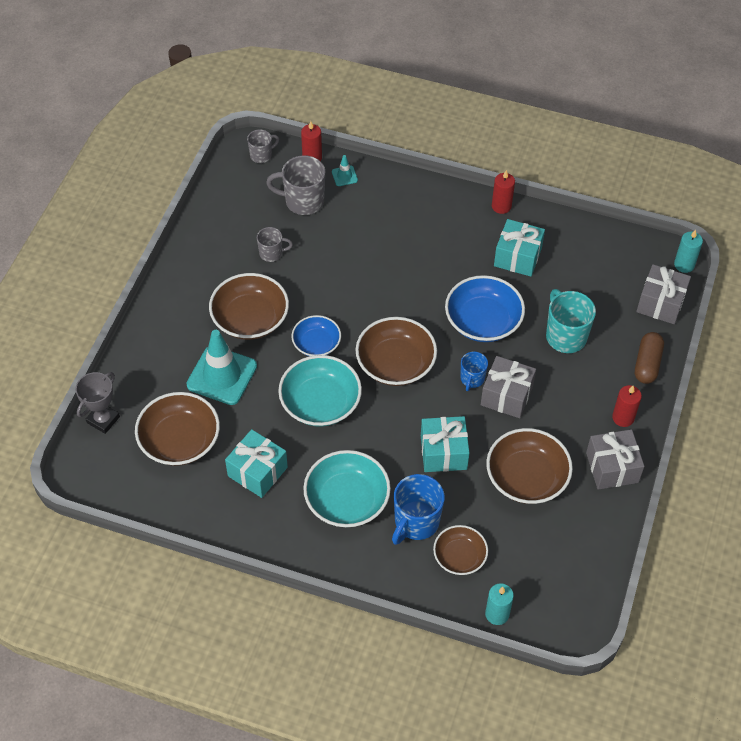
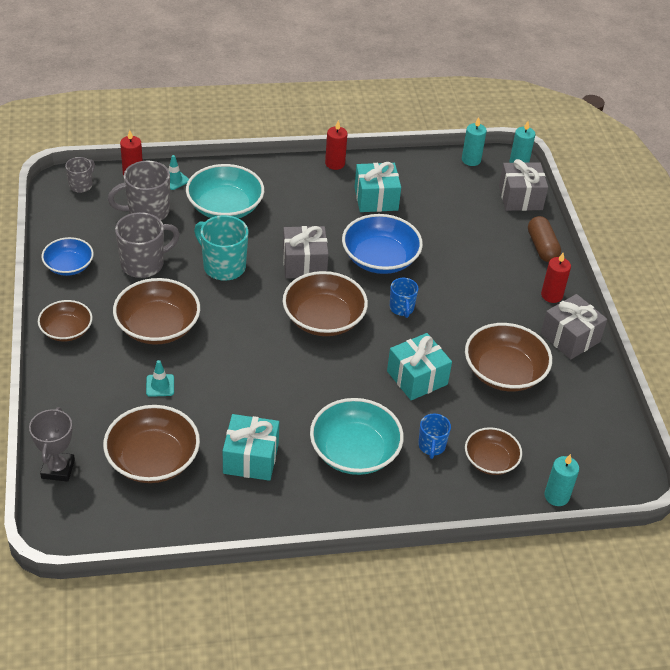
camera: 30 degrees left, 10 degrees down
(175, 295) = (66, 330): none -> brown bowl
(222, 375) = (160, 385): turquoise traffic cone -> turquoise traffic cone, size x0.44
(271, 253) = (144, 264): grey mug -> grey mug, size x1.73
(316, 344) = (237, 327): blue bowl -> blue bowl (69, 266)
(320, 403) = (274, 376): turquoise bowl -> turquoise bowl (225, 207)
(416, 522) = (431, 446): blue mug -> blue mug, size x0.58
(506, 395) = (441, 311): grey gift -> grey gift (304, 264)
(565, 336) = (459, 247): turquoise mug -> turquoise mug (223, 266)
(637, 245) = (471, 160): none -> turquoise candle

